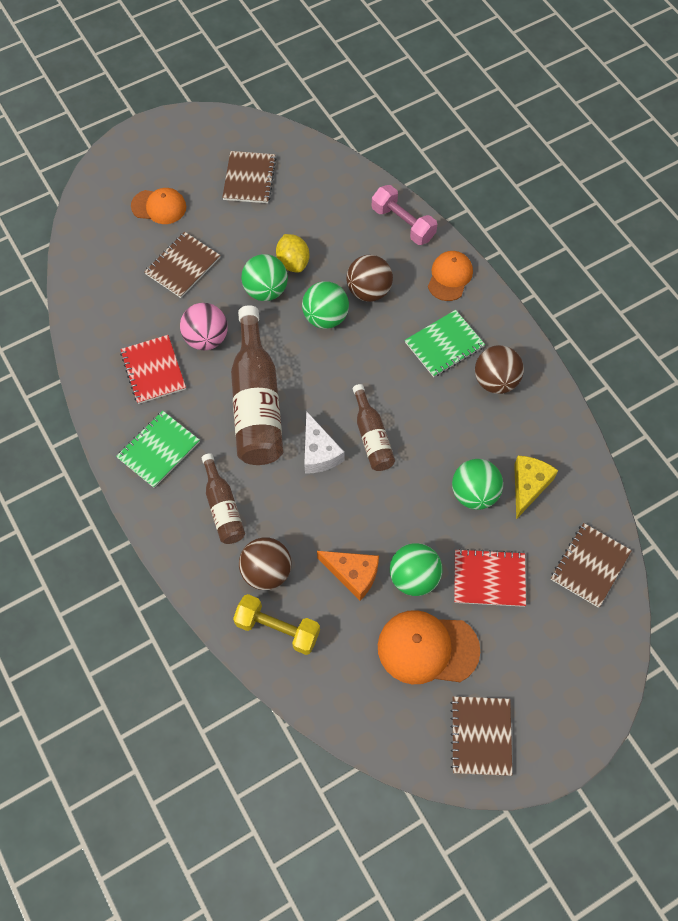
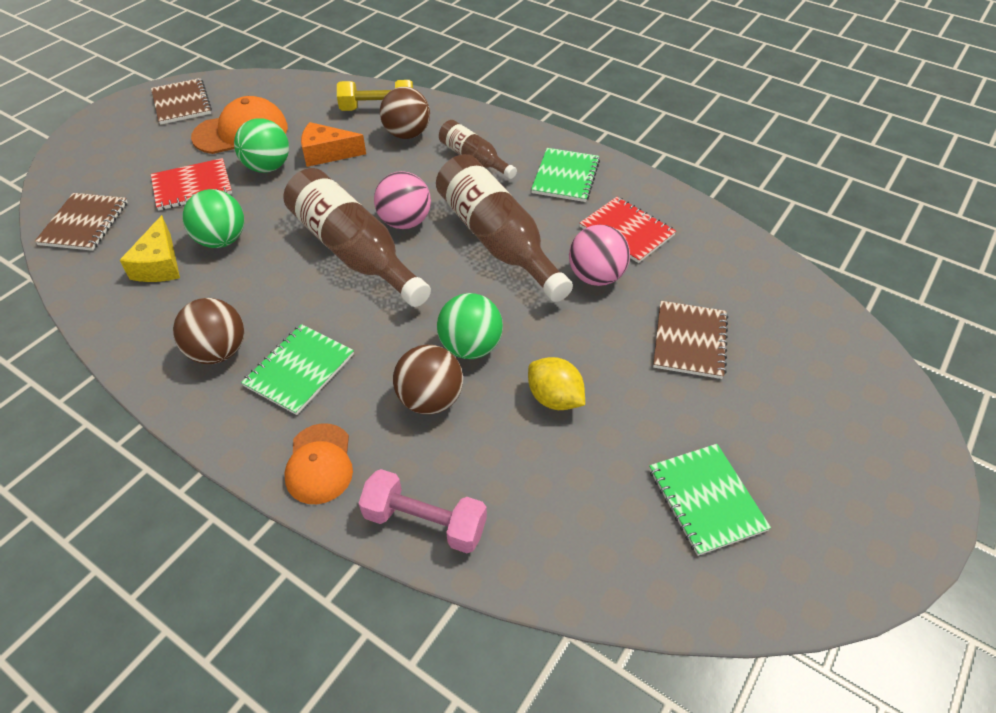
camera: 155 degrees right, 15 degrees down
(159, 207) = (789, 403): orange cap -> none
(249, 178) = (706, 499): brown notebook -> green notebook
(266, 290) = (566, 351): green ball -> none
(319, 452) = (405, 222): white cheese -> pink ball
(372, 437) = (354, 251): brown bottle -> brown bottle, size x1.84

